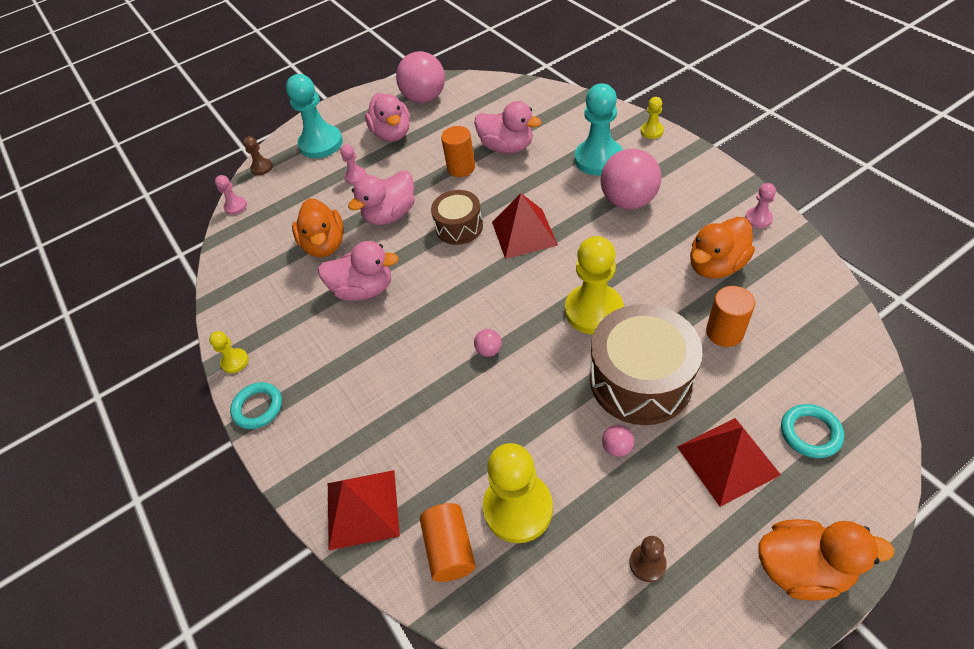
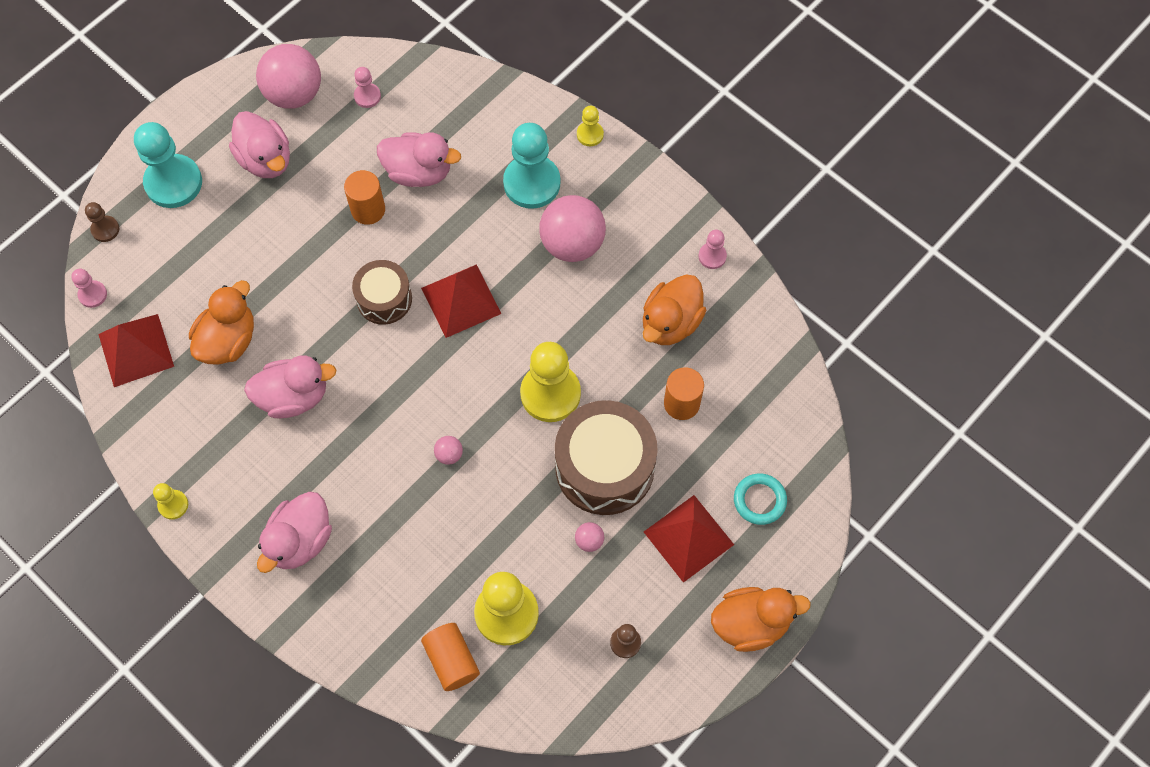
camera: 20 degrees left, 15 degrees up
(258, 407) = (219, 553): turquoise ring -> none
(325, 245) = (228, 340): orange duck -> orange duck turned 120 degrees counterclockwise
(356, 177) = (237, 234): pink pawn -> pink pawn (367, 96)
(362, 509) = (360, 638): red pyramid -> red pyramid (136, 350)
(390, 215) = (297, 289): pink duck -> pink duck (300, 540)

